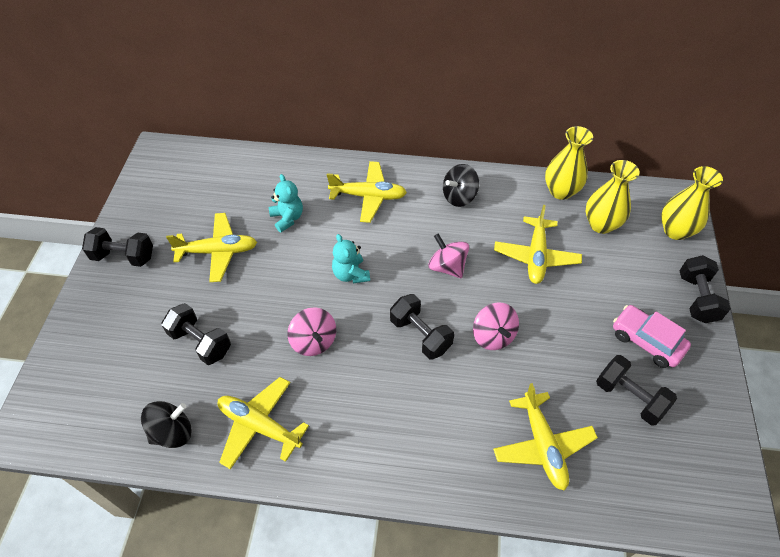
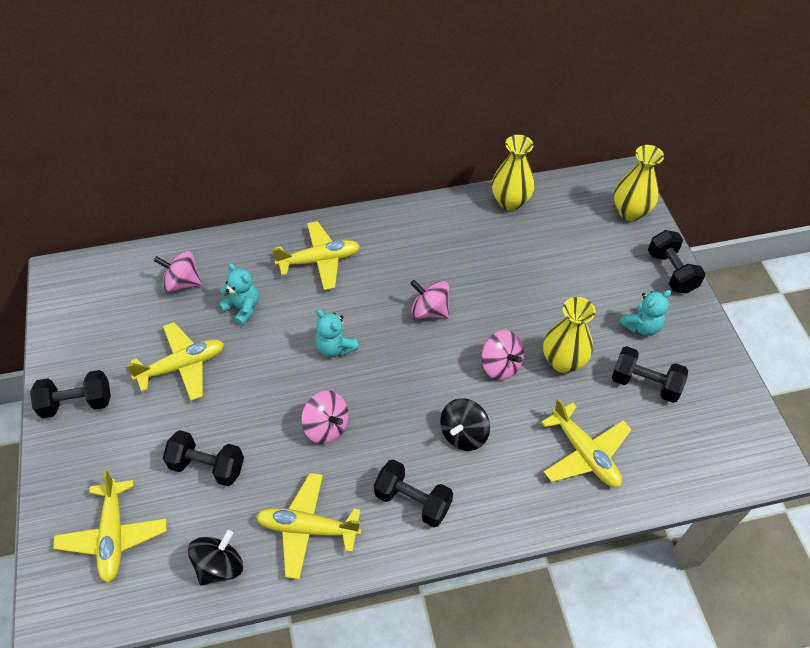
camera: 20 degrees left, 0 degrees up
(248, 183) = (182, 283): none -> pink spinning top
(420, 335) = (430, 386): black dumbbell -> black dumbbell (413, 501)
(459, 196) = (413, 235): black spinning top -> black spinning top (463, 434)
(536, 256) = (511, 274): yellow plane -> yellow plane (114, 535)
(601, 224) = (560, 225): yellow vase -> yellow vase (563, 361)
(646, 341) = (641, 326): pink car -> turquoise teddy bear

